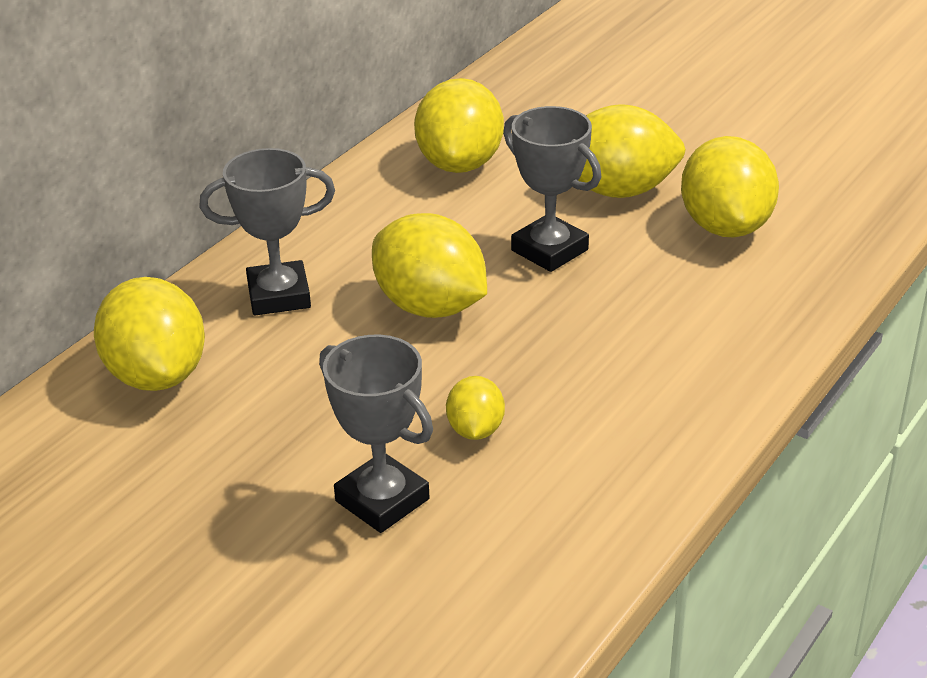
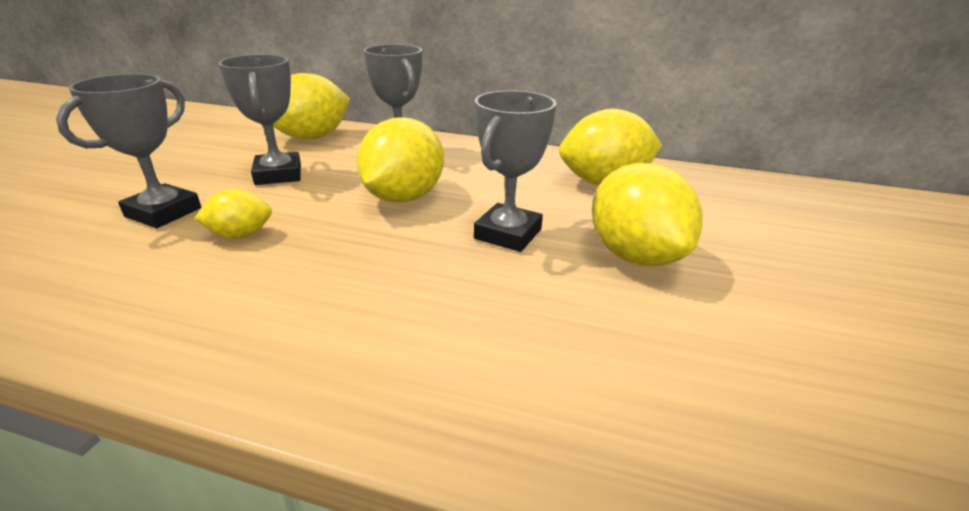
camera: 70 degrees right, 5 degrees down
(301, 406) = (278, 174): none -> grey trophy
(725, 226) = (628, 335): yellow lemon -> none

